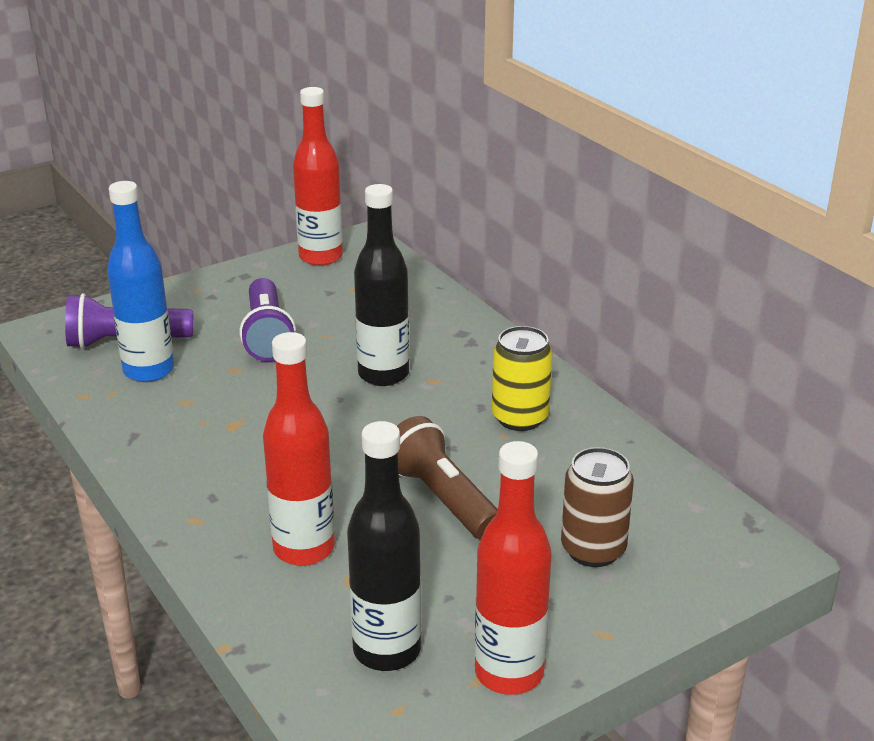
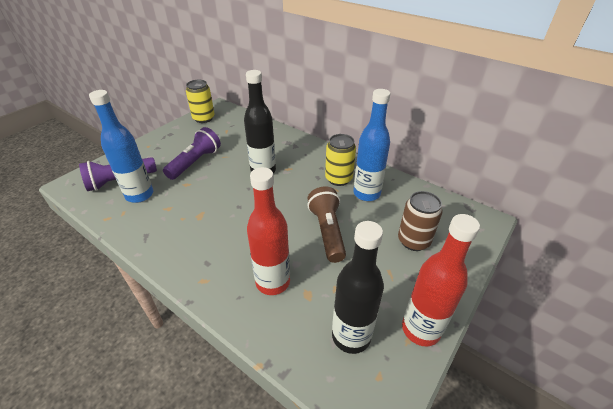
camera: 20 degrees left, 10 degrees up
(267, 335) = (195, 162): purple flashlight -> purple flashlight turned 120 degrees counterclockwise
(321, 257) = (203, 118): red bottle -> yellow can
(442, 498) = (327, 231): brown flashlight -> brown flashlight turned 45 degrees clockwise
(558, 454) = (366, 193): none -> blue bottle

